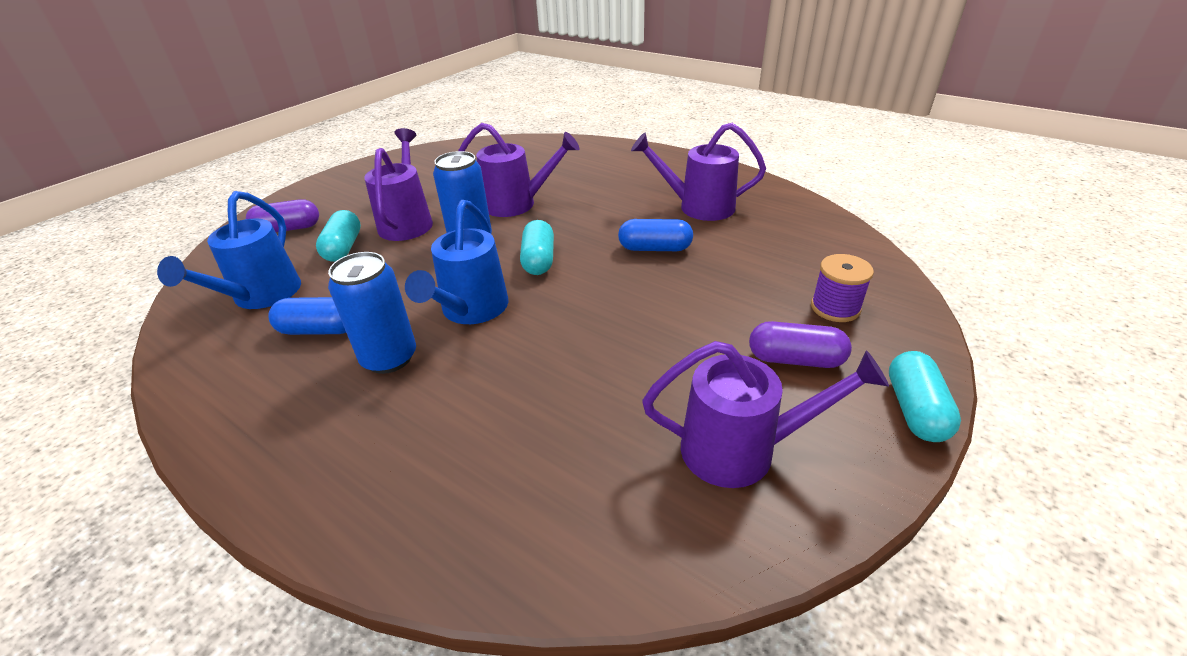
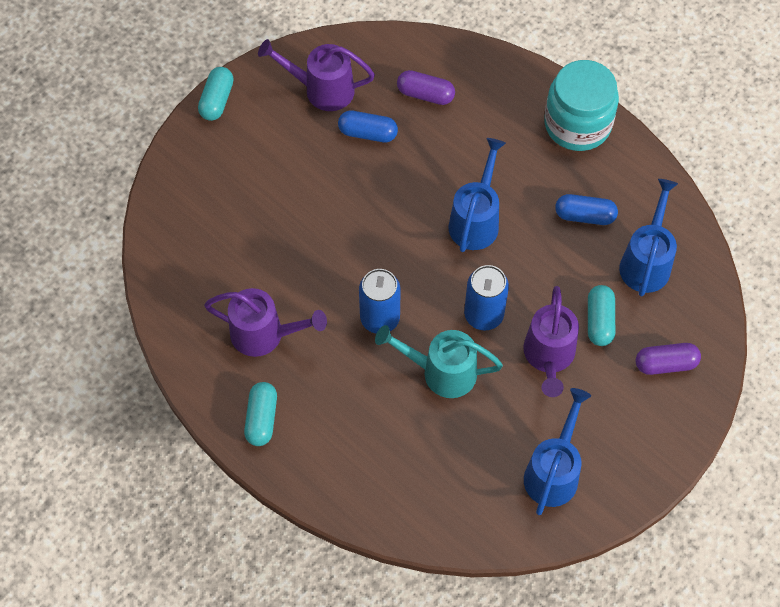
camera: 175 degrees left, 25 degrees up
(277, 446) = (577, 124): none -> turquoise jar
(389, 358) = (527, 181): blue can -> blue can (380, 318)
(422, 170) = (554, 471): none -> blue watering can
(517, 204) = (440, 372): purple watering can -> turquoise watering can
(538, 260) = (423, 274): turquoise capsule -> turquoise capsule (262, 418)
(655, 248) = (322, 274): blue capsule -> blue capsule (368, 133)
(795, 359) = (265, 143): purple capsule -> purple capsule (425, 94)
(835, 308) = (214, 184): purple spool -> none

